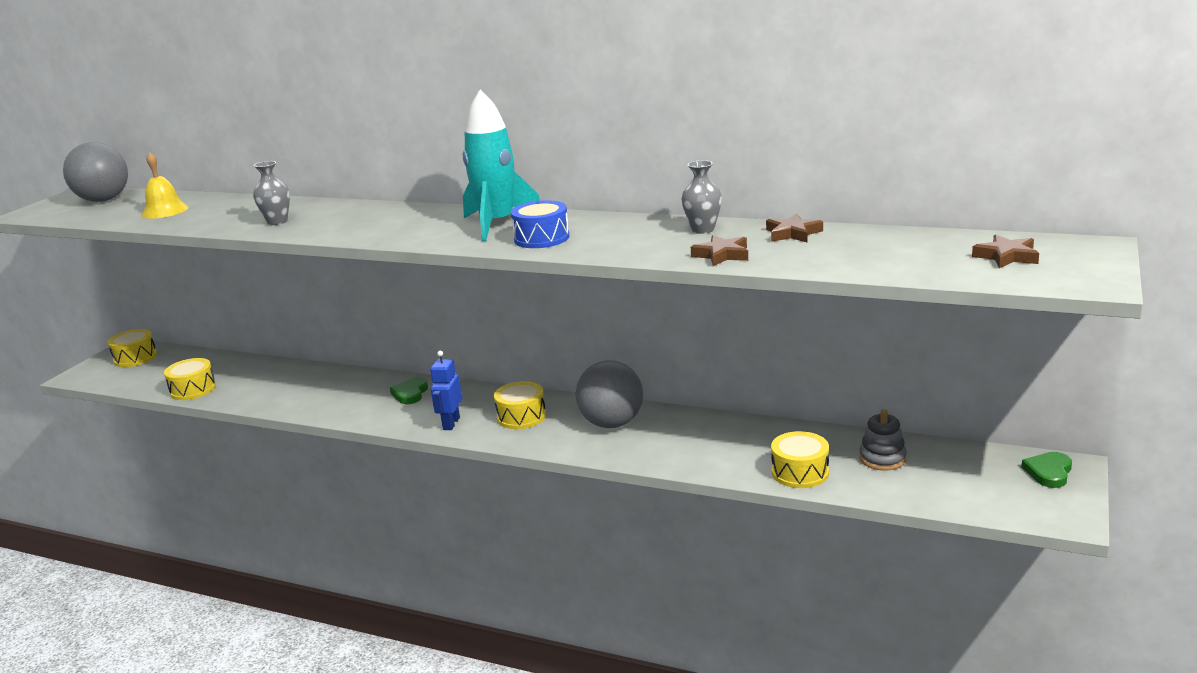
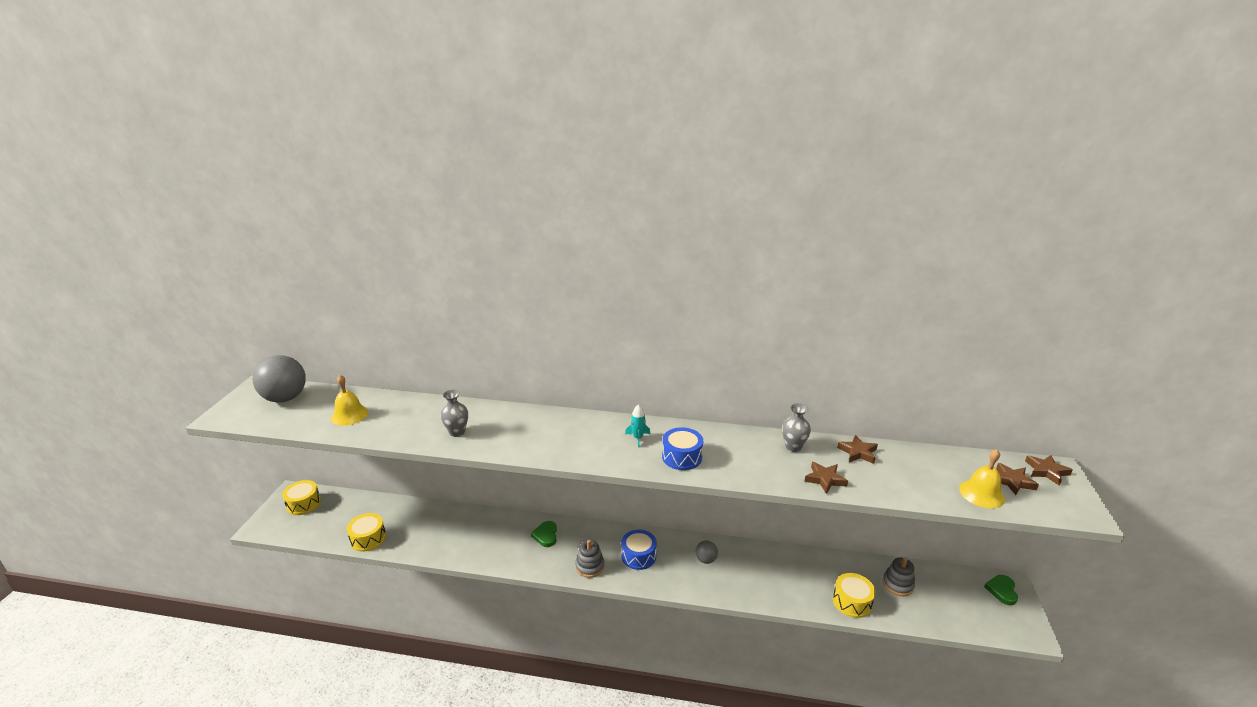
camera: 15 degrees left, 5 degrees up
(451, 423) = (590, 566): blue robot -> grey stacking toy
(497, 224) = (638, 438): turquoise rocket -> turquoise rocket, size x0.42
(521, 416) = (638, 556): yellow drum -> blue drum
(612, 423) = (706, 560): grey ball -> grey ball, size x0.48
(946, 266) = (981, 493): none -> yellow bell
(1072, 248) = (1046, 471): none -> brown star

